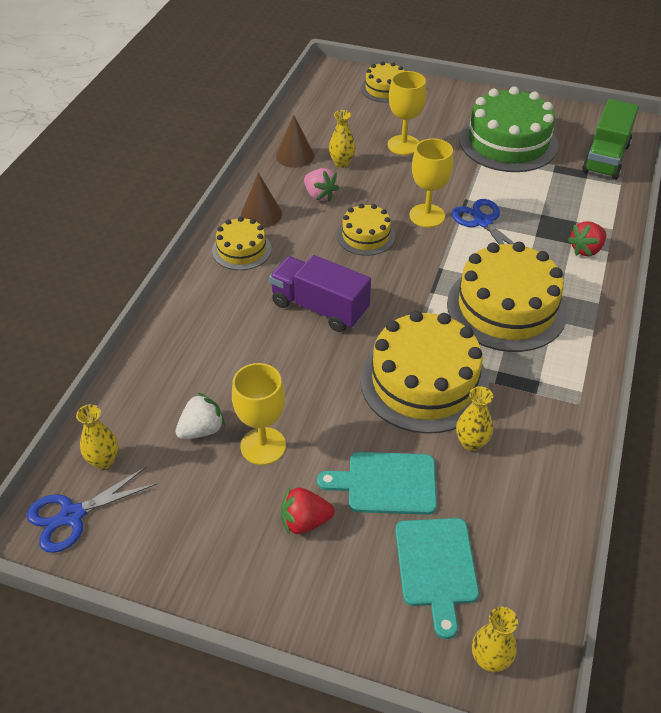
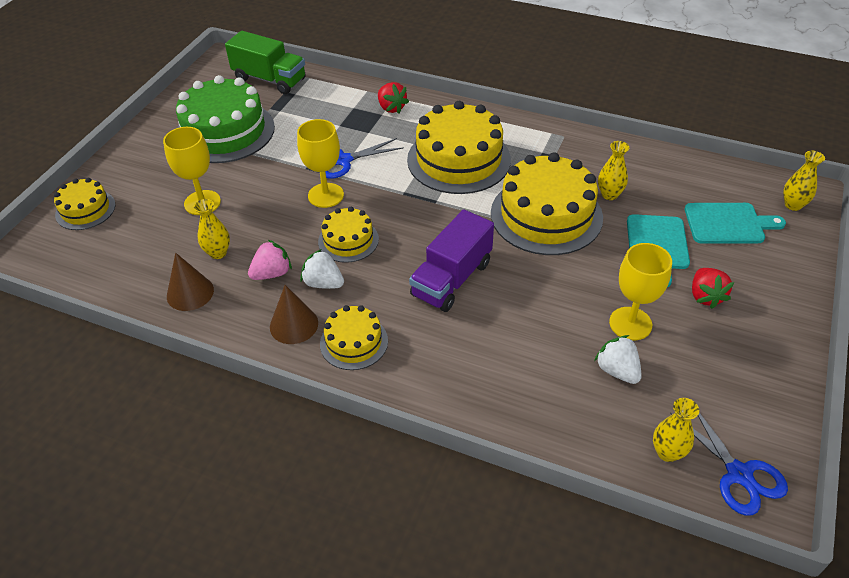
camera: 85 degrees left, 0 degrees up
(309, 226) = (323, 283): none -> white strawberry

